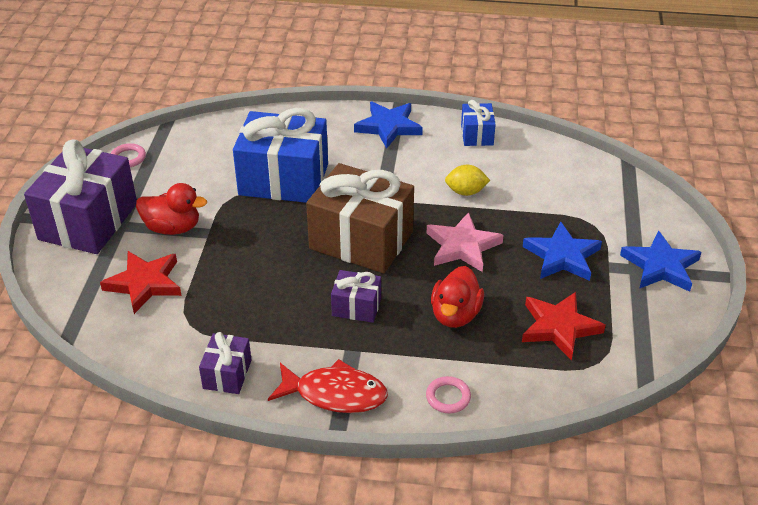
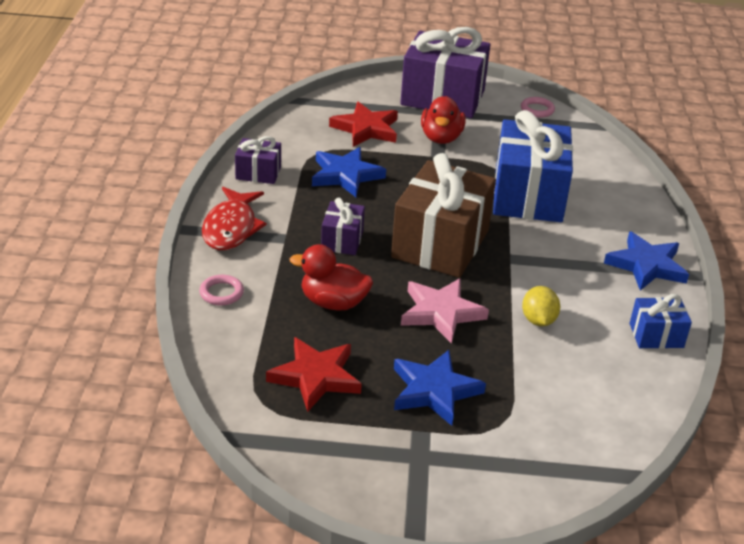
camera: 85 degrees right, 5 degrees down
(660, 266) = (426, 480): blue star -> blue star (345, 175)

